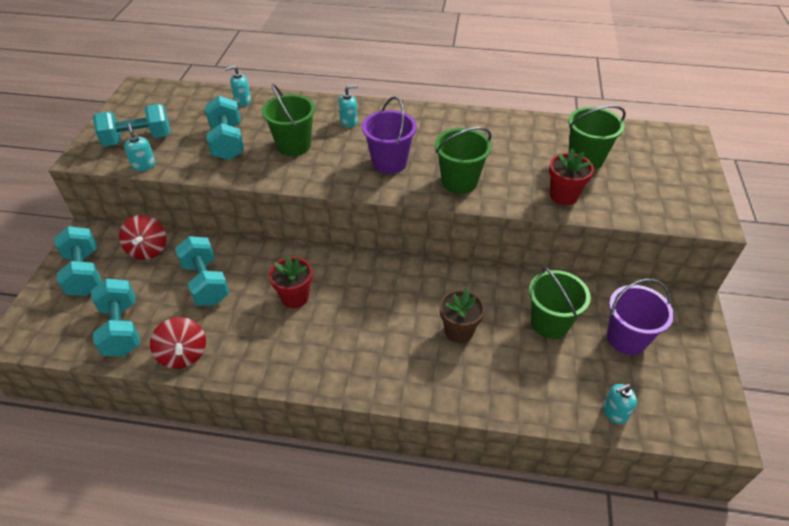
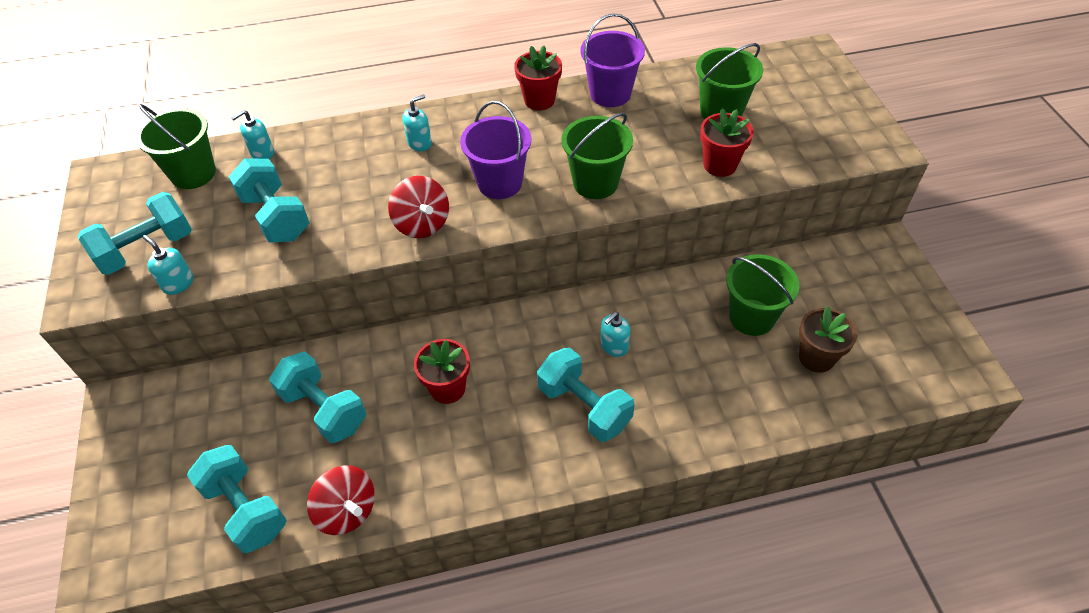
camera: 20 degrees left, 5 degrees up
(84, 273) = (148, 454): turquoise dumbbell -> turquoise dumbbell (584, 407)
(148, 250) = (220, 392): red spinning top -> red spinning top (422, 224)
(293, 145) = (367, 195): green bucket -> green bucket (193, 173)
(449, 116) = (539, 100): none -> red flower pot
(459, 331) = (659, 362): brown flower pot -> brown flower pot (816, 357)
(614, 412) = (862, 394): turquoise soap dispenser -> turquoise soap dispenser (614, 346)
(626, 338) = (837, 307): purple bucket -> purple bucket (610, 94)

